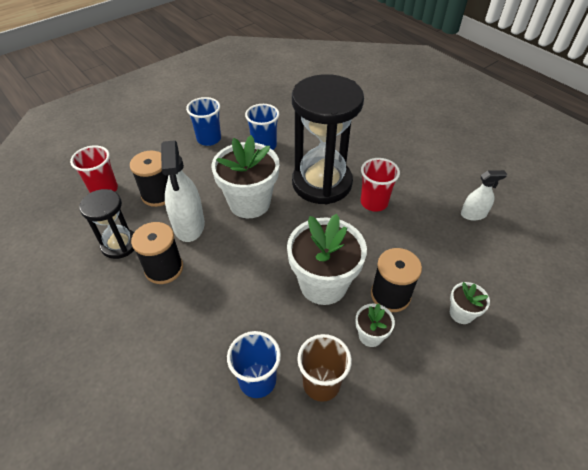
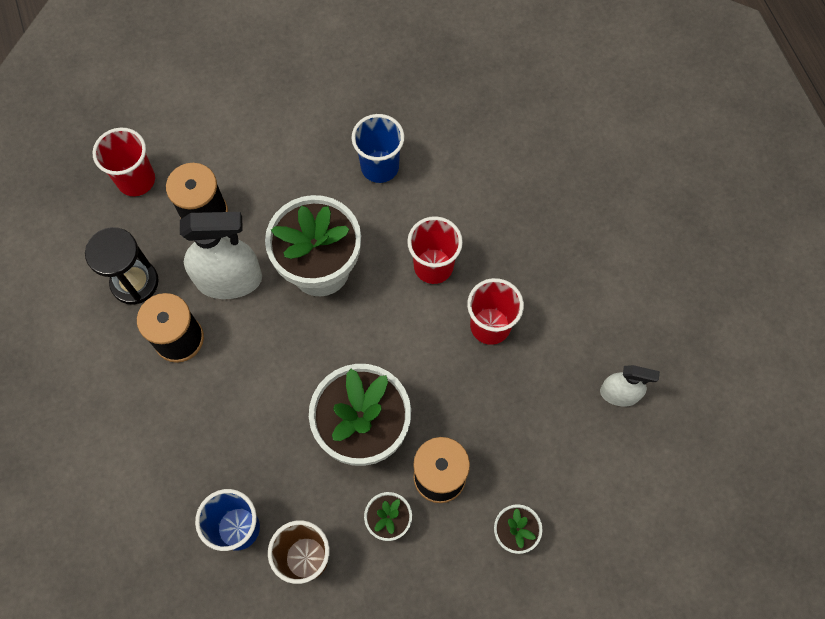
camera: 20 degrees right, 20 degrees up
(189, 225) = (229, 280): white spray bottle -> white spray bottle turned 105 degrees counterclockwise
(209, 139) = (305, 127): blue cup -> none
(322, 183) = (433, 266): black hourglass -> red cup

